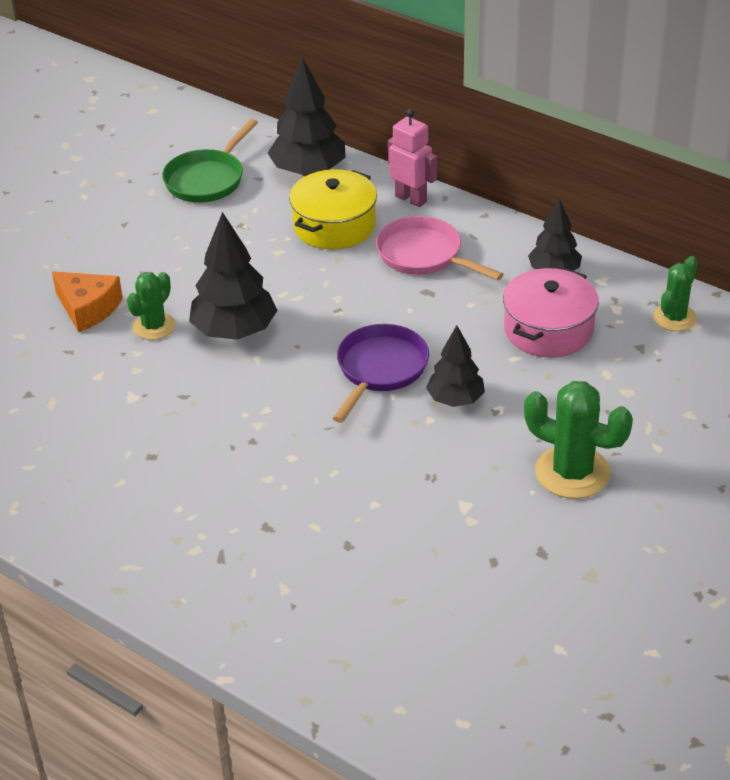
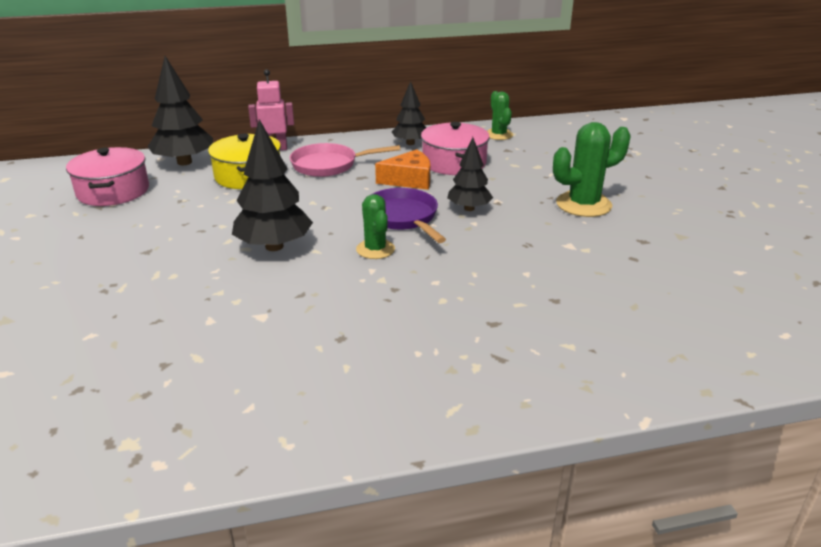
camera: 50 degrees left, 10 degrees down
(88, 308) = (130, 290): orange cheese -> orange cheese (409, 180)
(154, 326) = (207, 273): green cactus -> green cactus (375, 249)
(207, 179) = (113, 191): green pan -> pink pot

